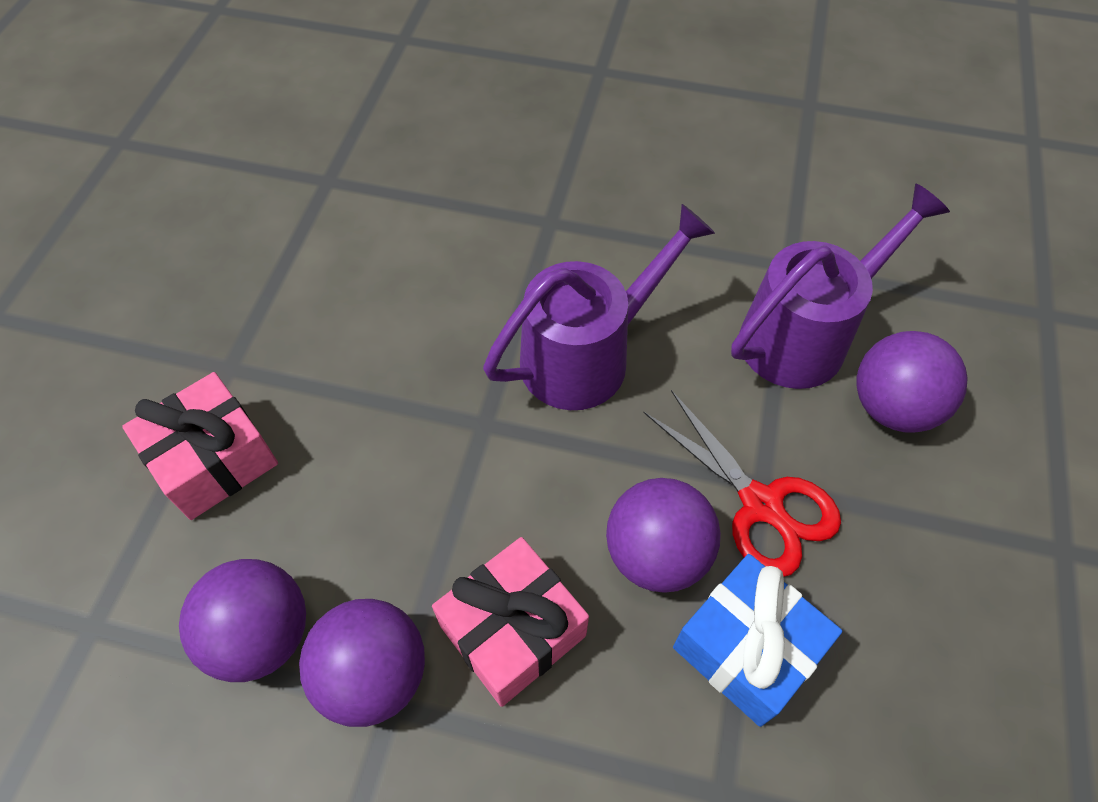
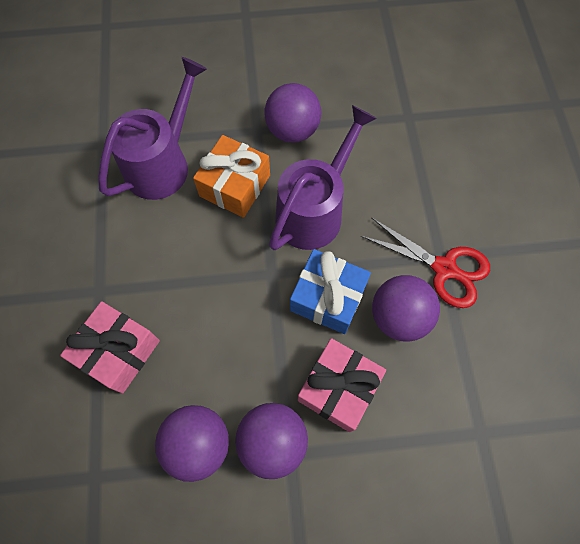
camera: 20 degrees left, 10 degrees up
(484, 286) = (235, 186): none -> orange gift
(746, 648) = (465, 352): blue gift -> blue gift (328, 298)
(805, 334) = (432, 158): purple watering can -> purple watering can (163, 163)
(892, 407) = (493, 187): purple ball -> purple ball (292, 130)

